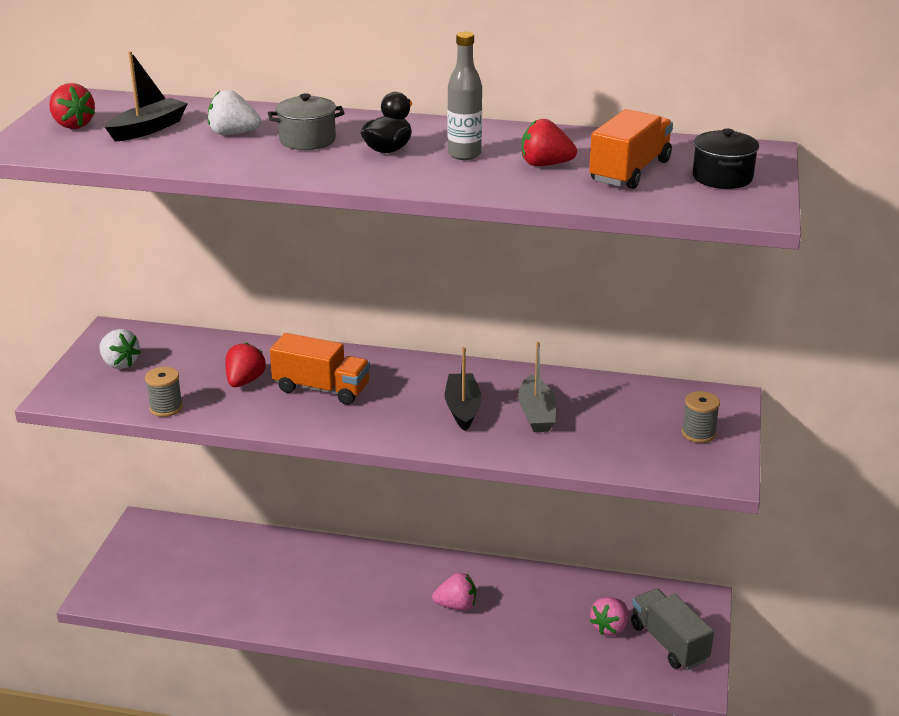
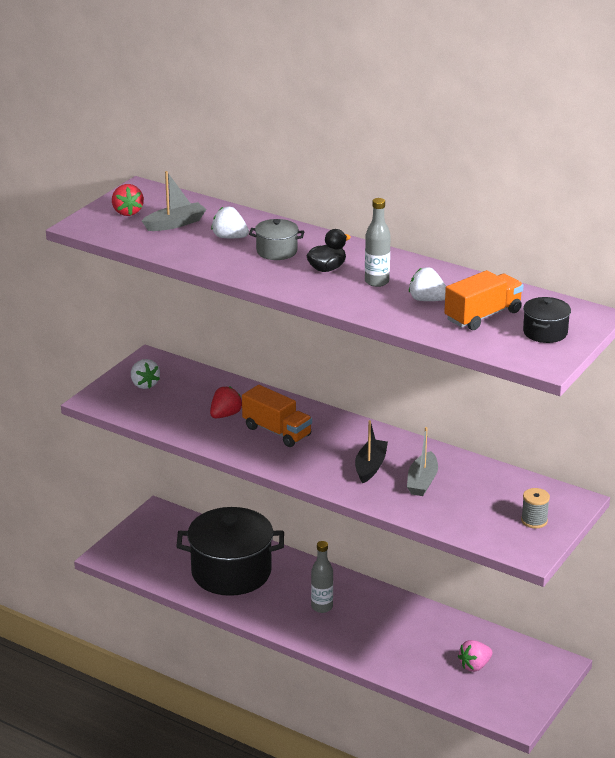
camera: 20 degrees right, 0 degrees up
(148, 129) = (175, 224): black boat -> grey boat
(166, 408) = (162, 424): grey spool -> none
(265, 580) = (231, 572): none -> black pot
(396, 598) = (322, 607): none -> grey bottle
(456, 605) = (365, 623): pink strawberry -> none
(545, 165) = (427, 300): red strawberry -> white strawberry
(669, 643) = (514, 687): grey truck -> none

